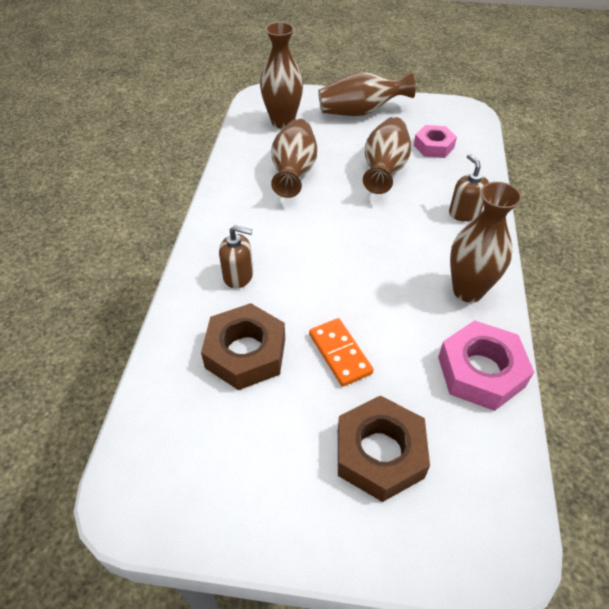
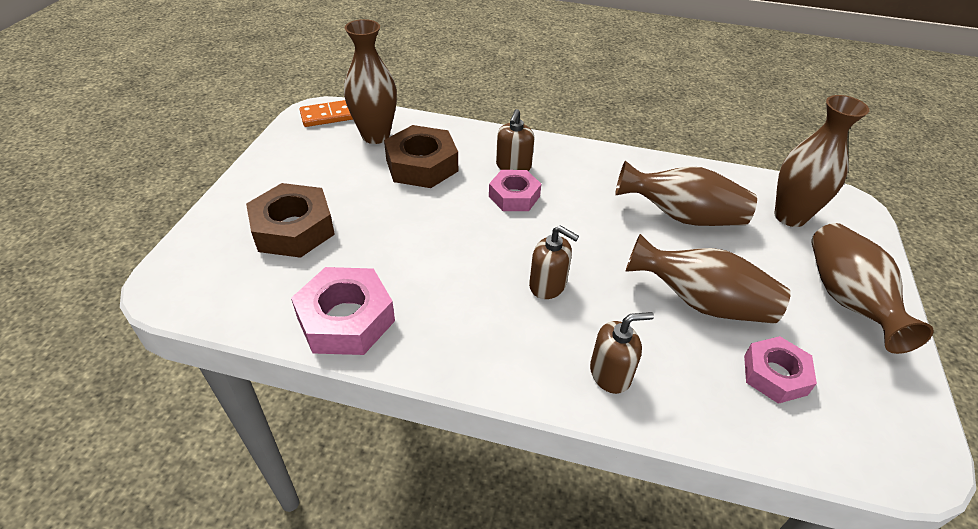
camera: 95 degrees right, 5 degrees down
(287, 272) = (514, 196): none -> pink nut
(340, 353) = (403, 219): orange domino -> orange domino (331, 116)
(394, 245) = (548, 285): none -> brown soap dispenser
(468, 291) = (462, 338): brown vase -> brown vase (375, 136)

